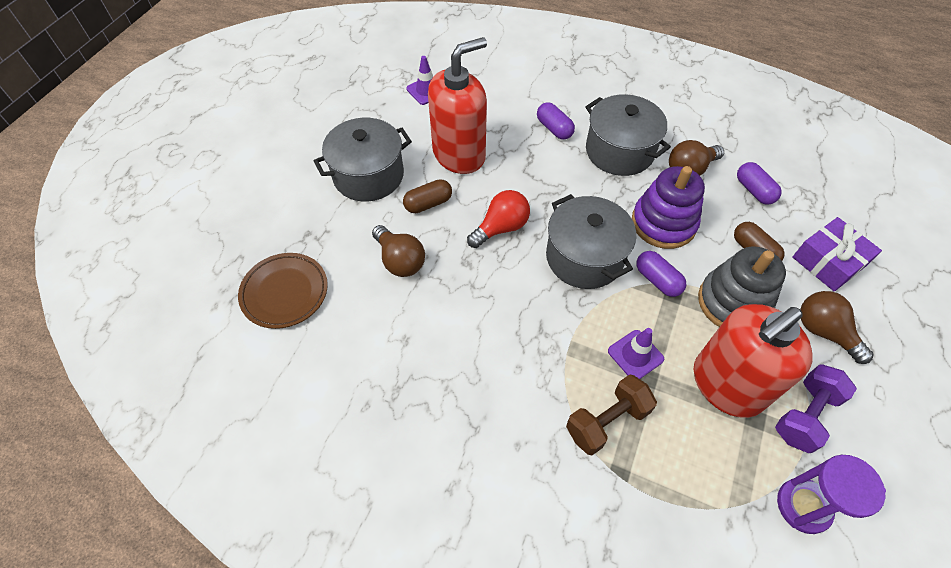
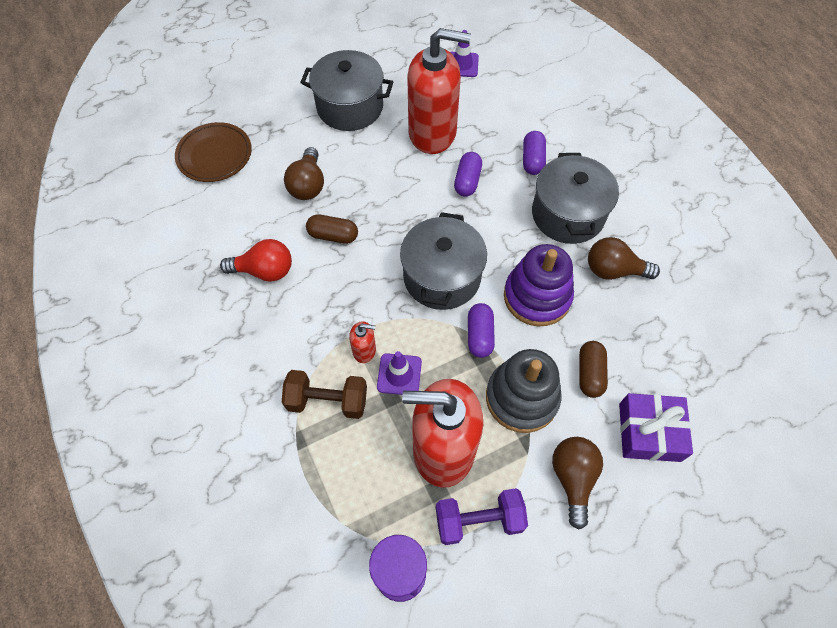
camera: 40 degrees right, 5 degrees up
(428, 204) = (370, 156): brown capsule -> brown capsule (333, 235)
(501, 228) = (403, 211): red light bulb -> red light bulb (264, 271)
(590, 358) = (364, 350): none -> red soap dispenser
(754, 190) = (652, 327): purple capsule -> purple capsule (467, 181)

